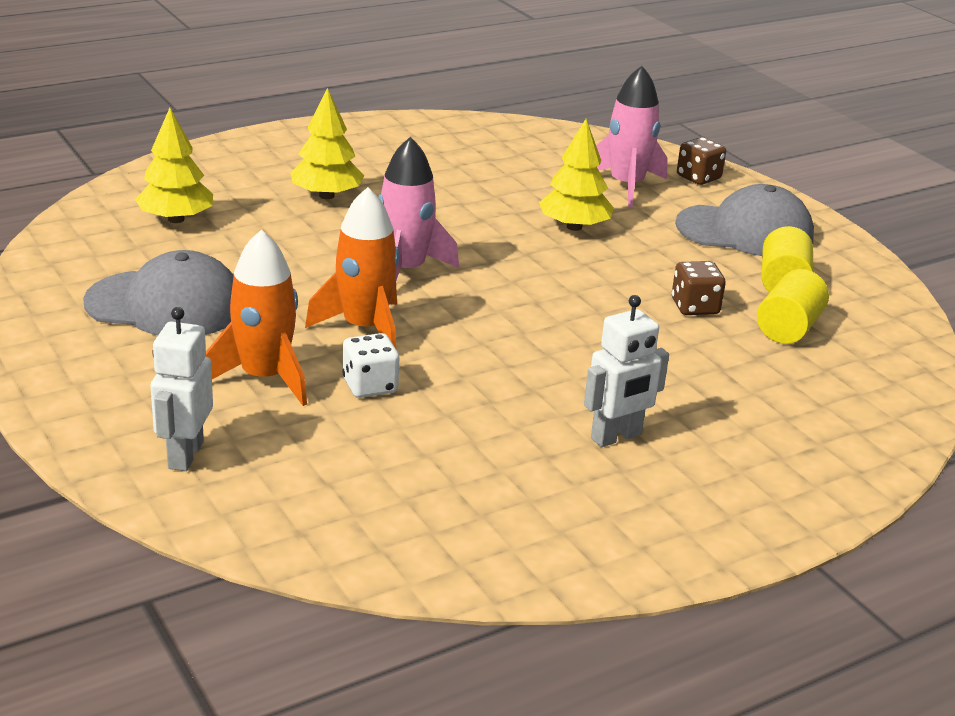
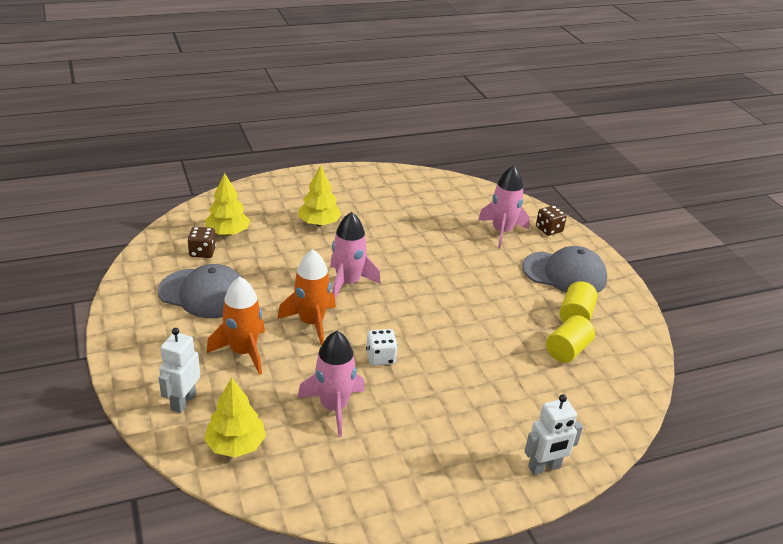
camera: 10 degrees right, 5 degrees up
(370, 386) = (301, 364): white dice -> white dice (380, 357)
(446, 438) = (334, 407): none -> pink rocket
(574, 227) = (459, 260): yellow tree -> yellow tree (236, 445)
(616, 437) = (435, 419): white robot -> white robot (544, 467)
(695, 307) = (514, 328): brown dice -> brown dice (202, 252)

